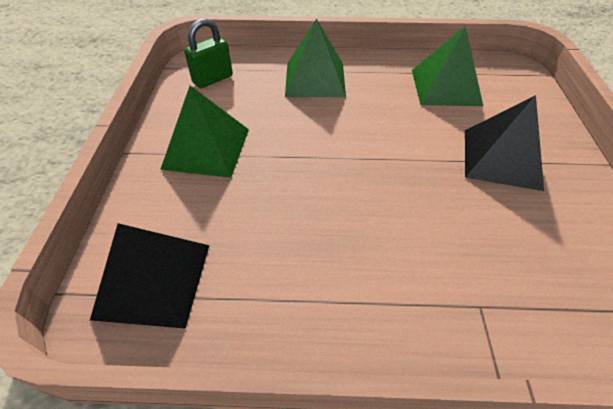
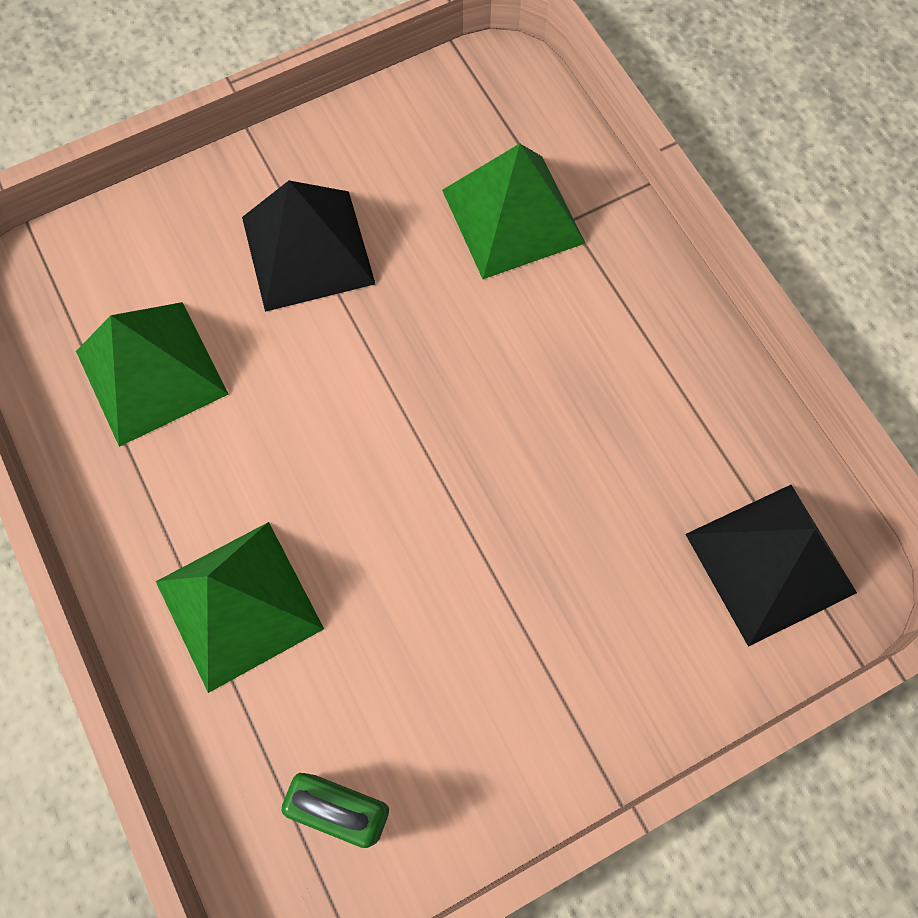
camera: 120 degrees left, 20 degrees up
(206, 148) = (530, 669): green pyramid -> green pyramid (513, 216)

